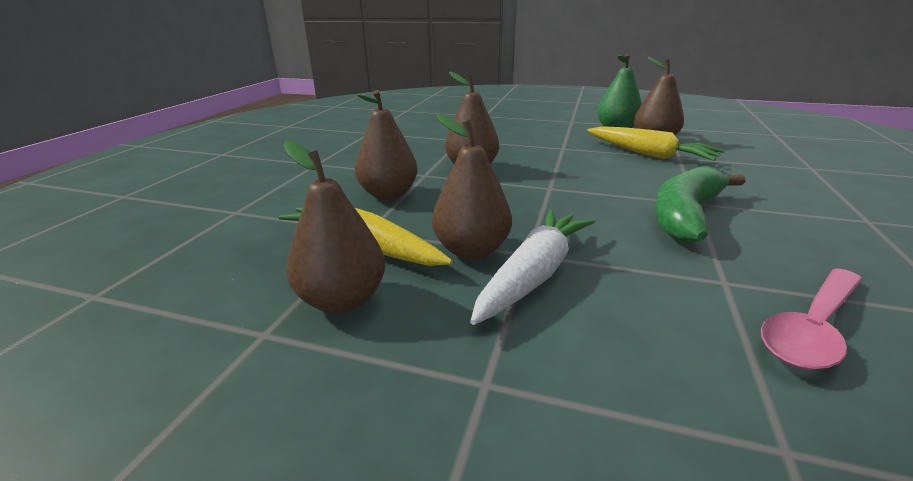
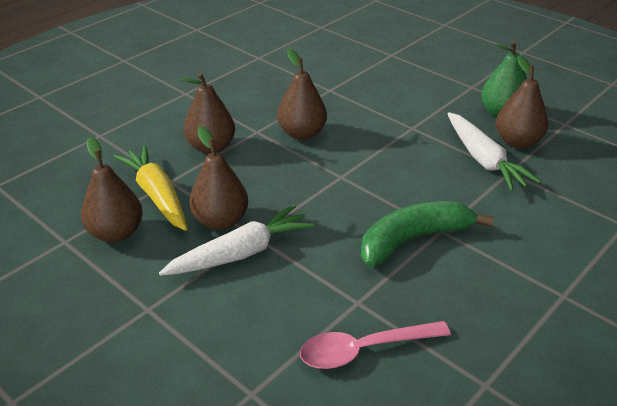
camera: 25 degrees right, 10 degrees up
(649, 154) = (484, 160): yellow carrot -> white carrot

